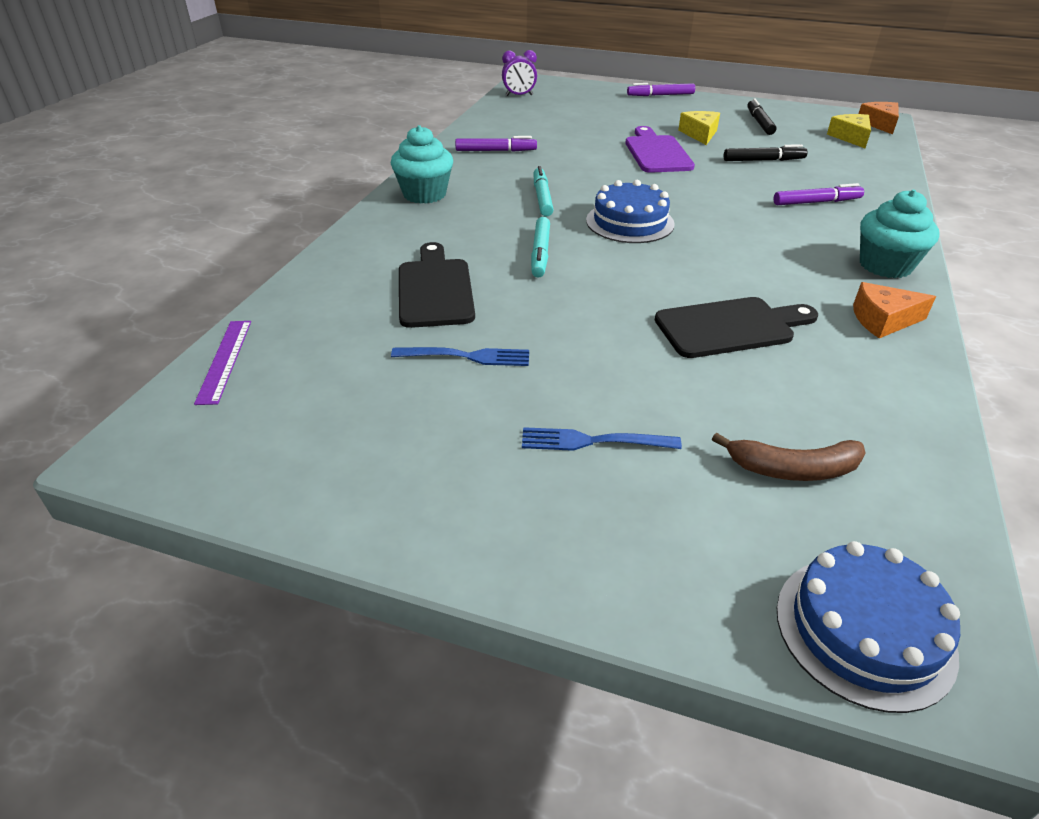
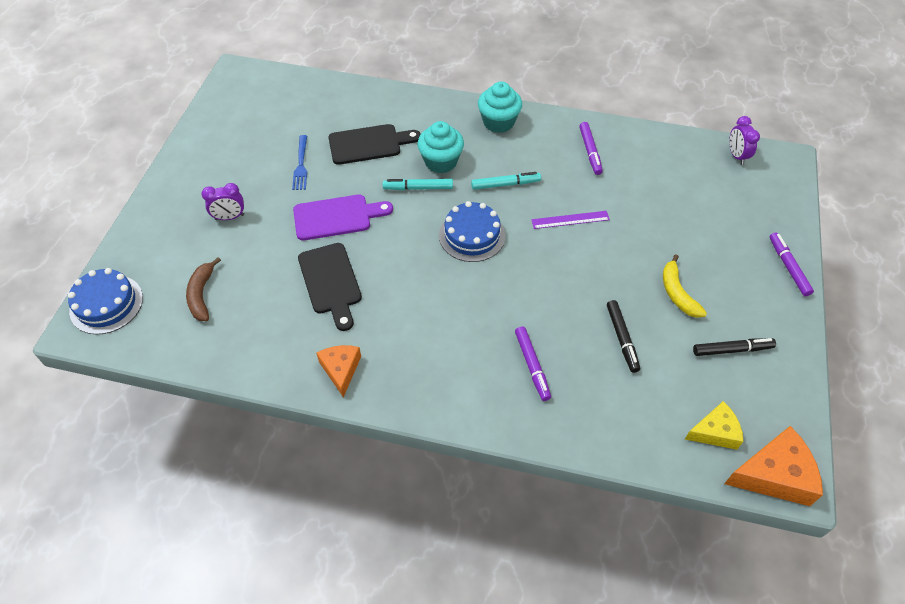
camera: 85 degrees right, 15 degrees up
(224, 360) = (299, 81): purple ruler -> purple ruler (570, 220)
(593, 441) = (229, 217): blue fork -> purple clock
(657, 153) = (617, 257): purple cutting board -> purple cutting board (337, 217)
(700, 134) = (677, 293): yellow cheese -> yellow banana
(879, 124) = (774, 475): orange cheese -> orange cheese, size x1.56
(885, 265) = (420, 391): turquoise cupcake -> turquoise cupcake (441, 162)

